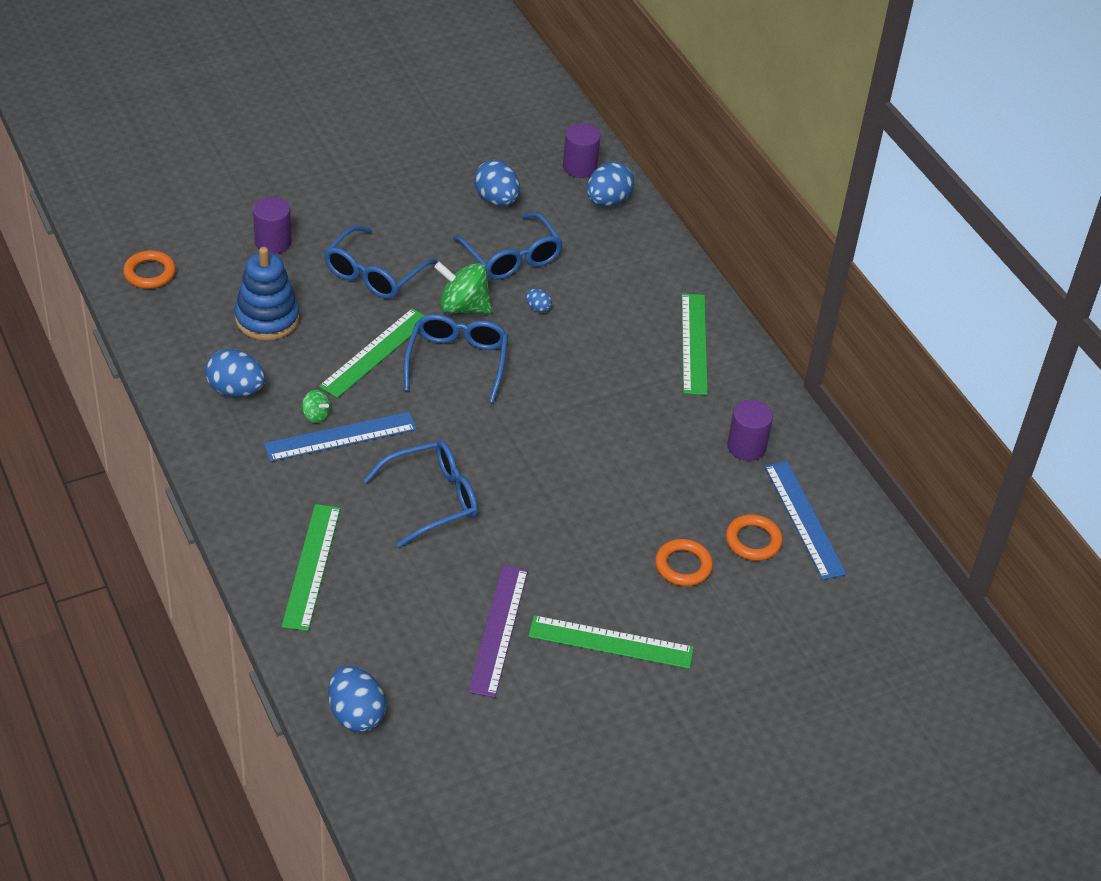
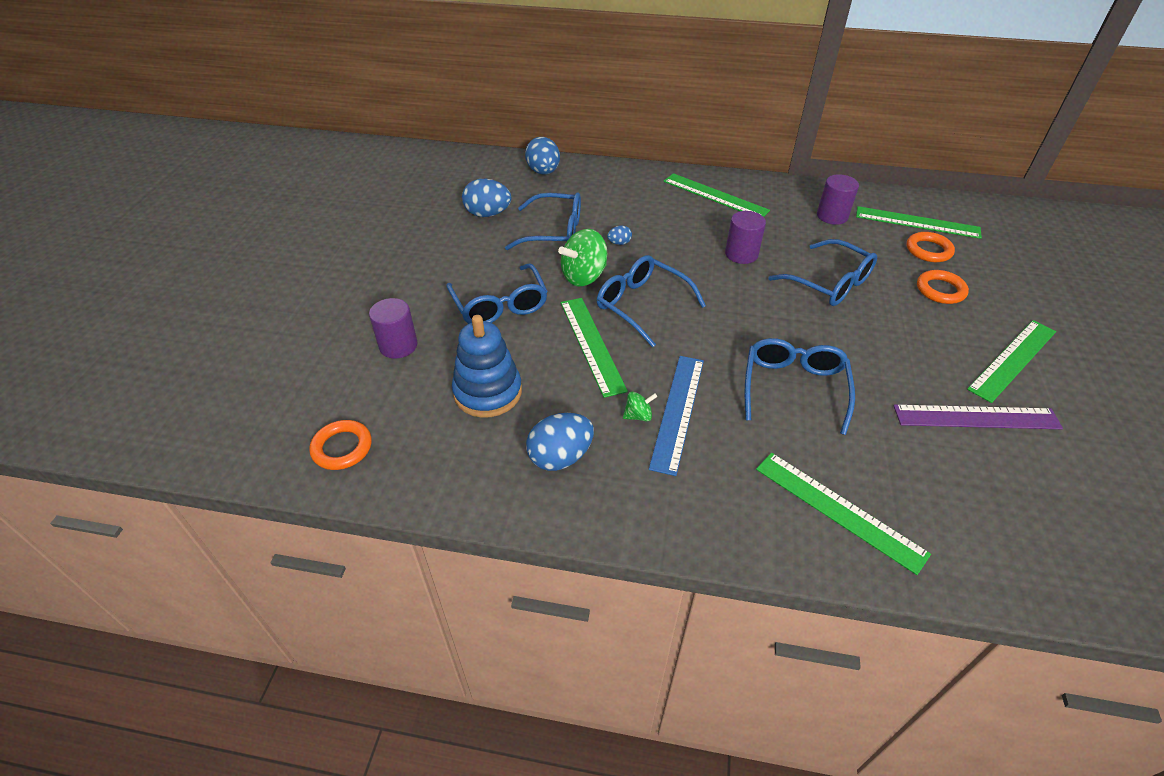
camera: 50 degrees left, 0 degrees up
(356, 714) = (1064, 569): blue egg -> none
(498, 630) = (976, 417): purple ruler -> purple ruler turned 45 degrees counterclockwise
(579, 167) = (497, 169): purple cylinder -> purple cylinder (741, 254)
(615, 479) = (830, 283): none -> blue glasses
(804, 519) = (917, 222): blue ruler -> green ruler

